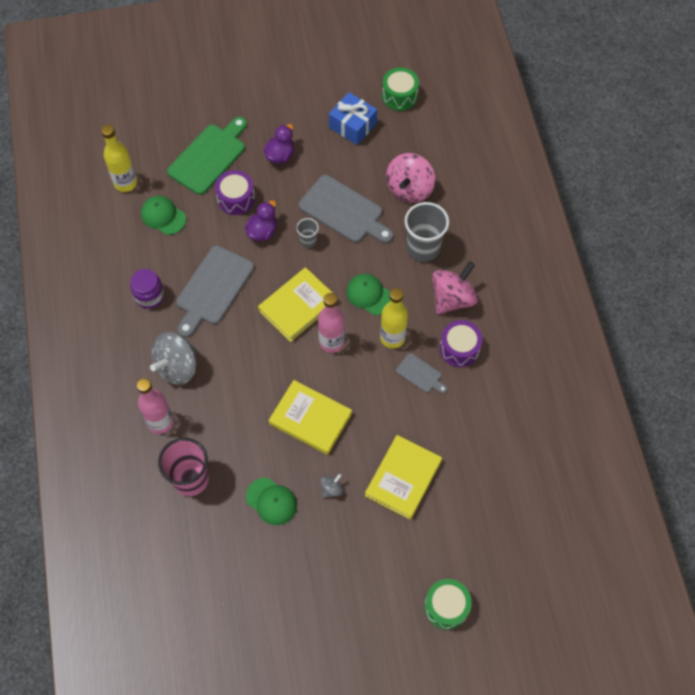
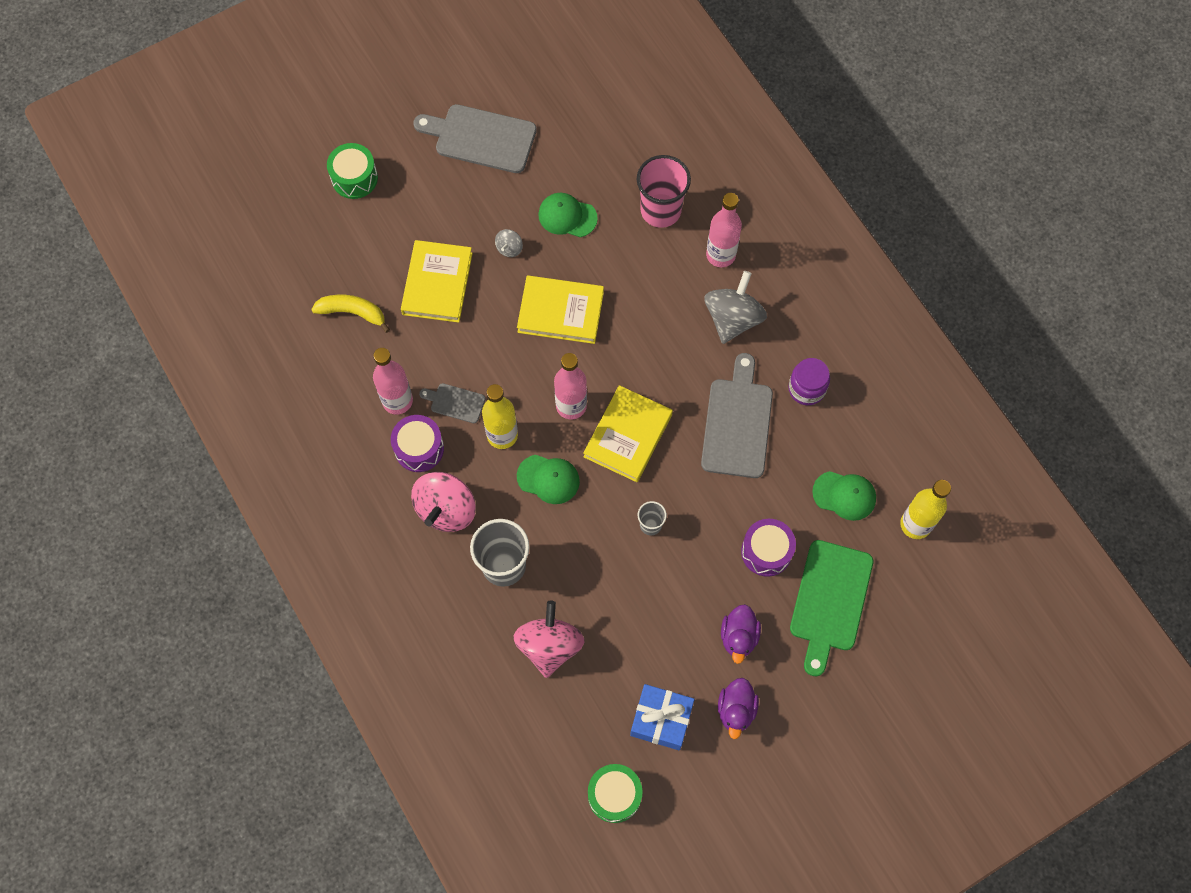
camera: 160 degrees right, 5 degrees up
(262, 231) = (712, 518): purple duck -> purple duck (736, 710)
(344, 211) = (622, 582): grey cutting board -> grey cutting board (481, 138)
(465, 391) = (397, 401): none -> pink bottle
(482, 477) = (353, 312): none -> yellow banana

